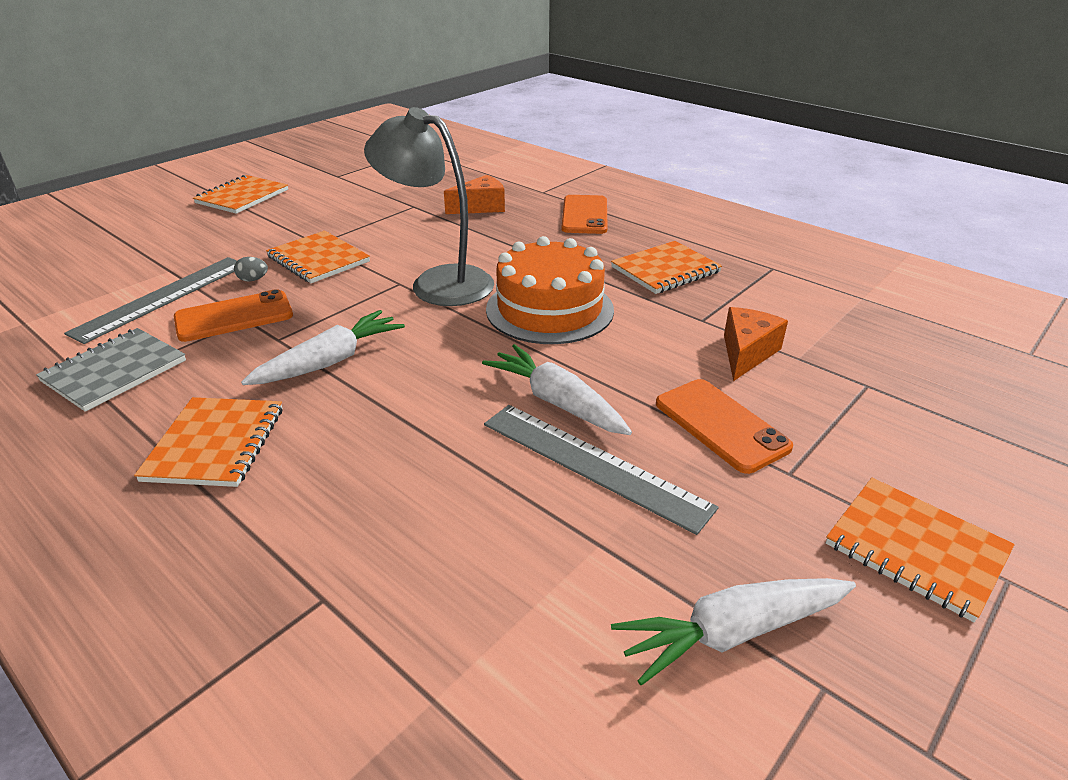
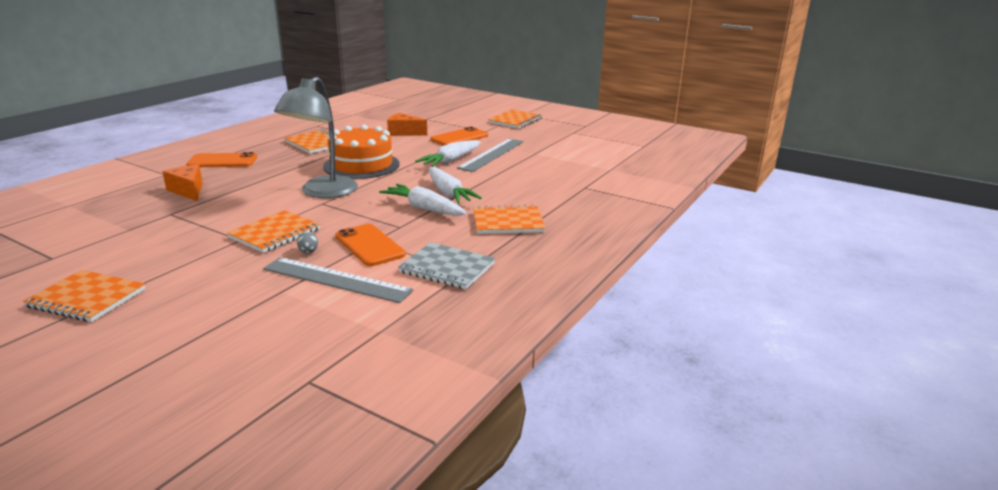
camera: 100 degrees left, 10 degrees down
(732, 633) = (561, 139): white carrot -> white carrot (448, 193)

